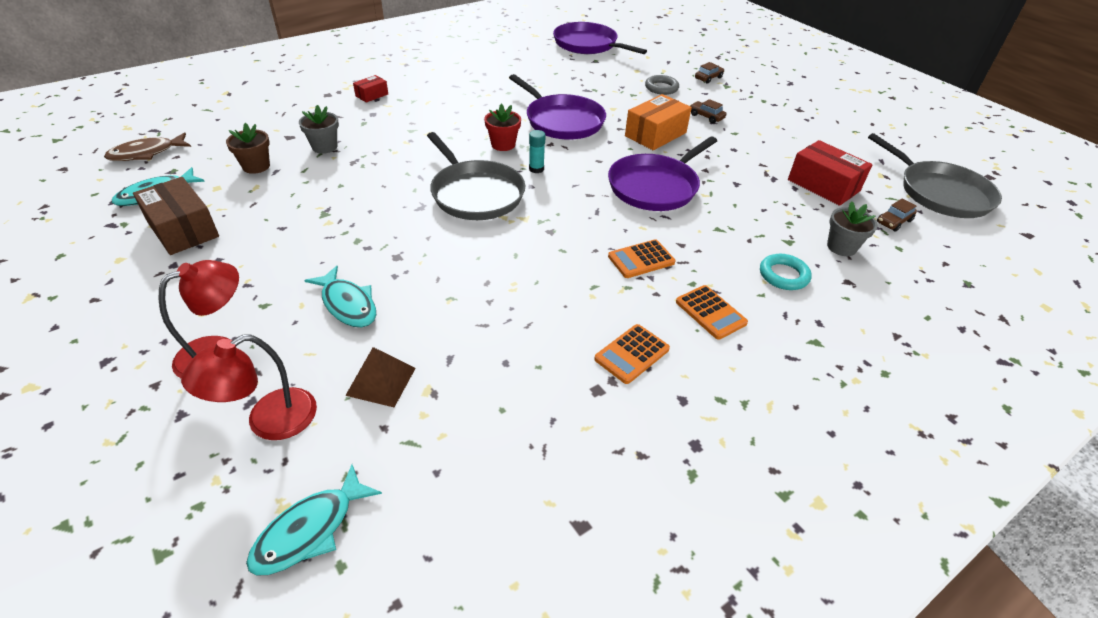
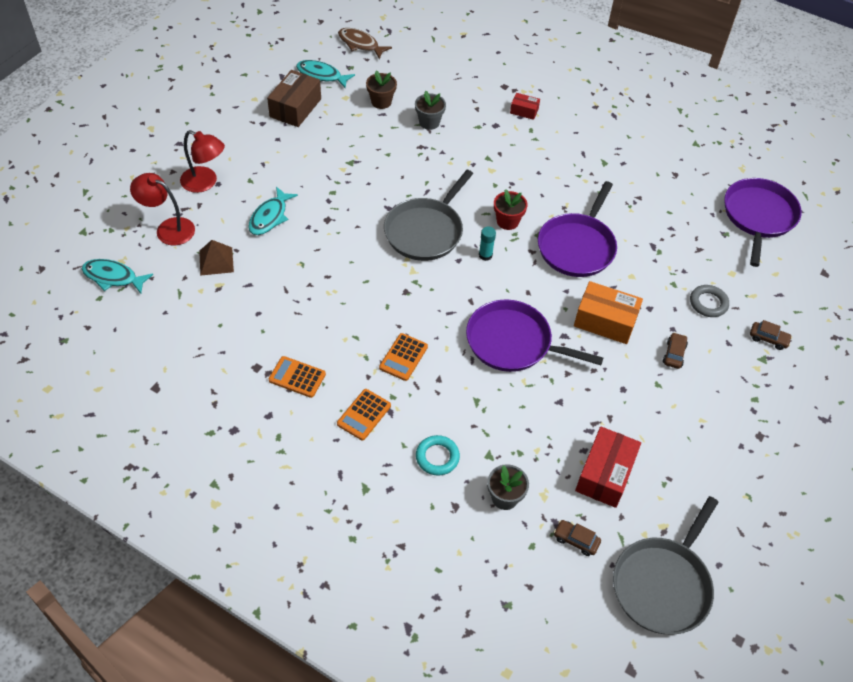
camera: 65 degrees right, 10 degrees up
(641, 259) = (403, 357): orange calculator -> orange calculator turned 105 degrees counterclockwise

